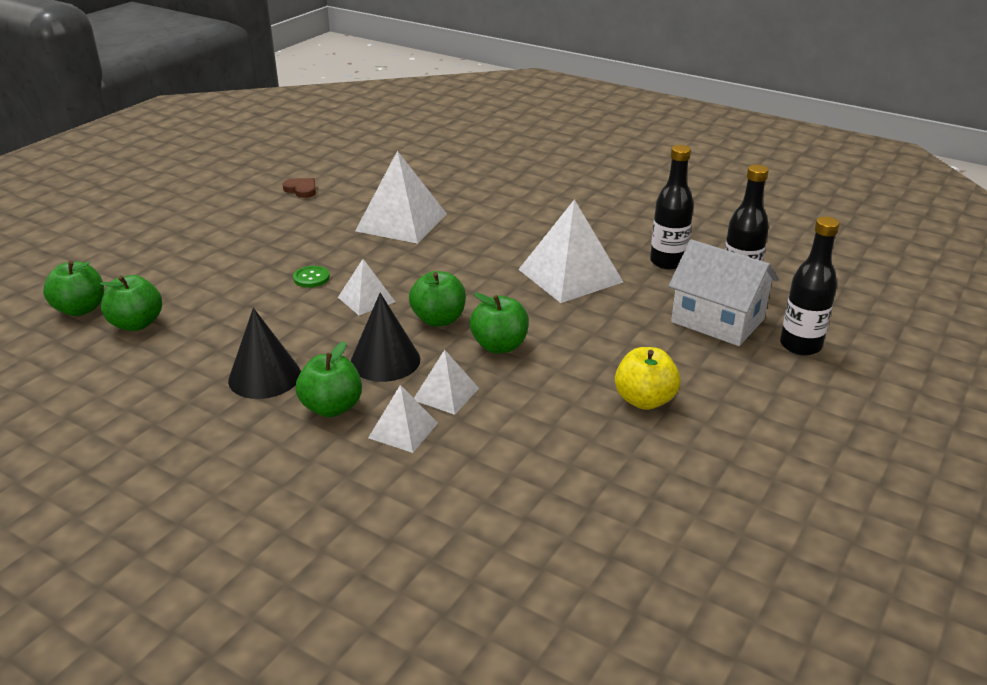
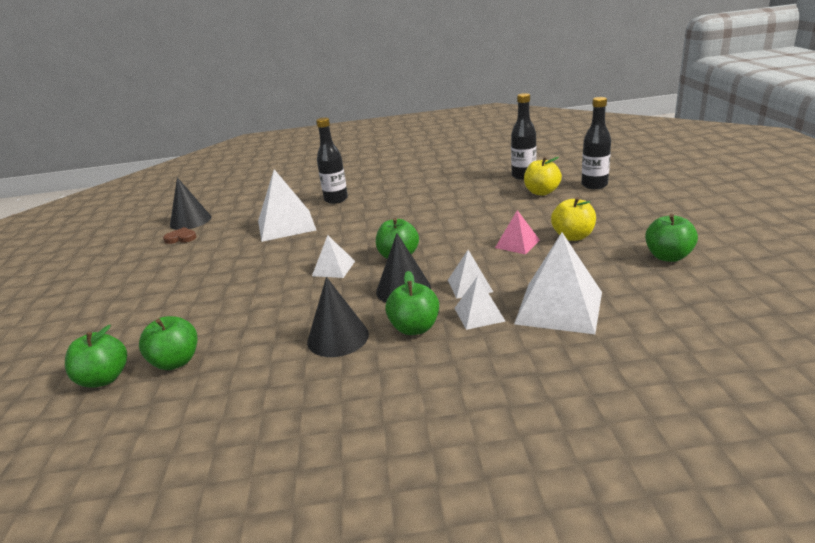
camera: 35 degrees left, 5 degrees down
(311, 278) = (274, 275): green button -> none
(334, 172) = (190, 221): none -> black cone
(499, 346) = (456, 251): green apple -> green apple (668, 257)
(570, 275) = (435, 206): white pyramid -> white pyramid (559, 307)
(571, 373) = (517, 244): none -> pink pyramid
(667, 262) = (473, 181): black bottle -> black bottle (336, 199)
(717, 320) = (541, 192): white house -> yellow apple

